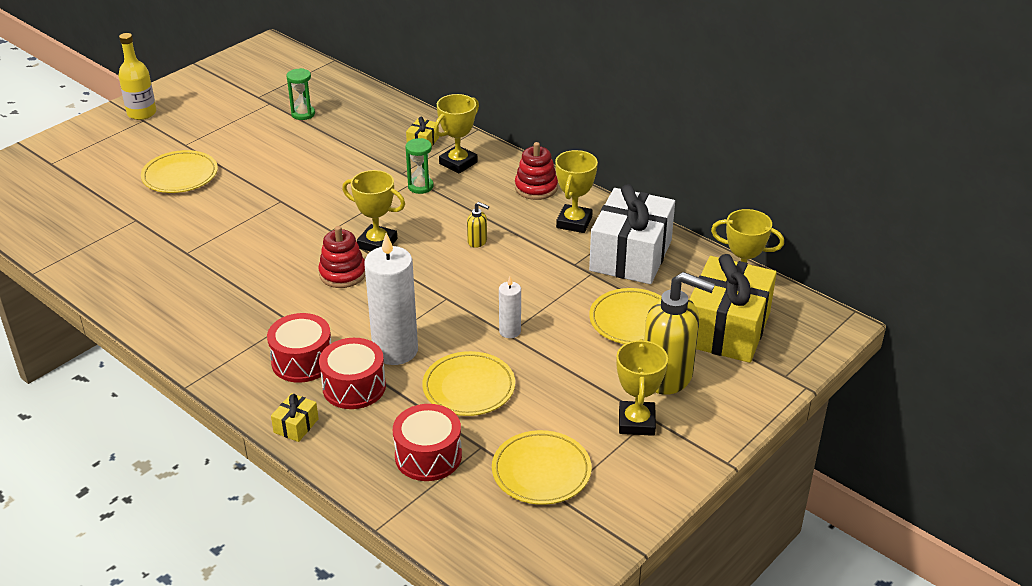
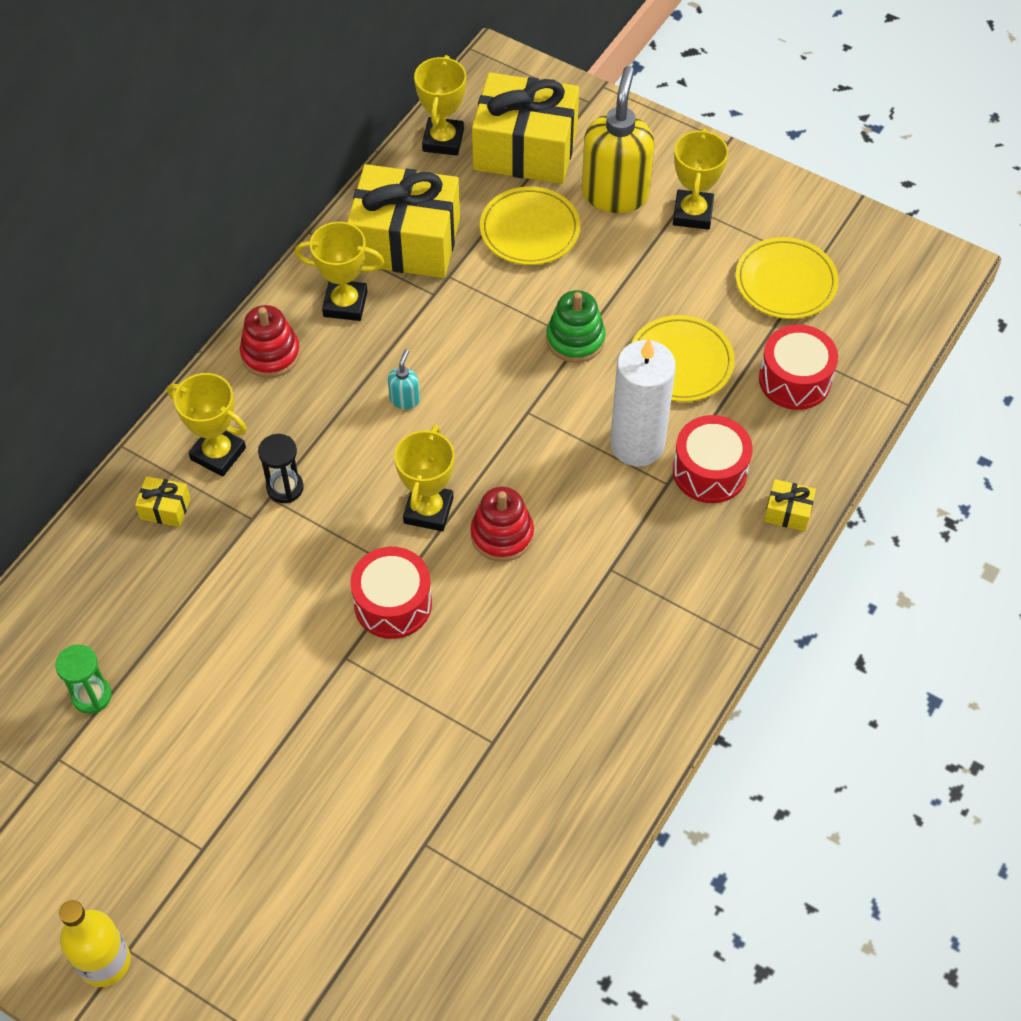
camera: 100 degrees left, 20 degrees up
(180, 176) = (296, 823): yellow plate -> none
(302, 361) = (680, 535): red drum -> red drum (393, 604)
(420, 186) = (285, 488): green hourglass -> black hourglass
(477, 241) = (405, 399): yellow soap dispenser -> turquoise soap dispenser
(510, 331) = (575, 339): white candle -> green stacking toy
(630, 255) = (406, 241): white gift -> yellow gift
(636, 422) = (692, 213): yellow trophy -> yellow trophy turned 75 degrees counterclockwise

